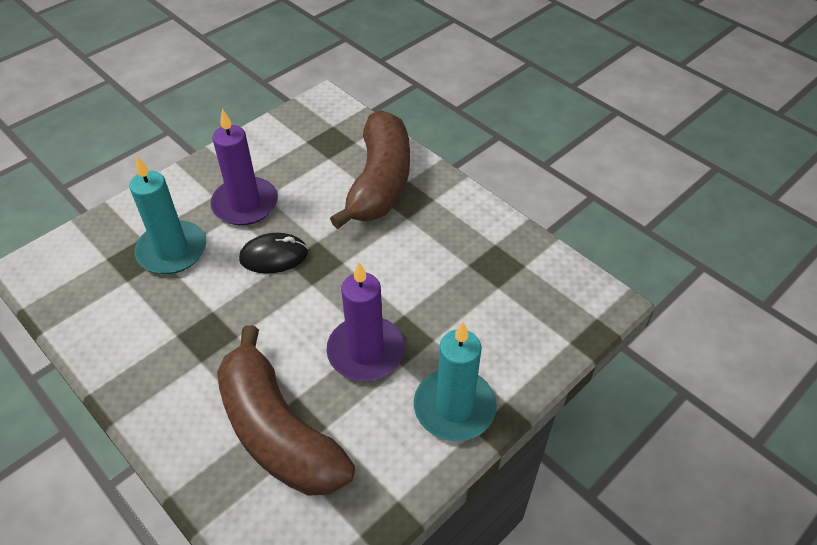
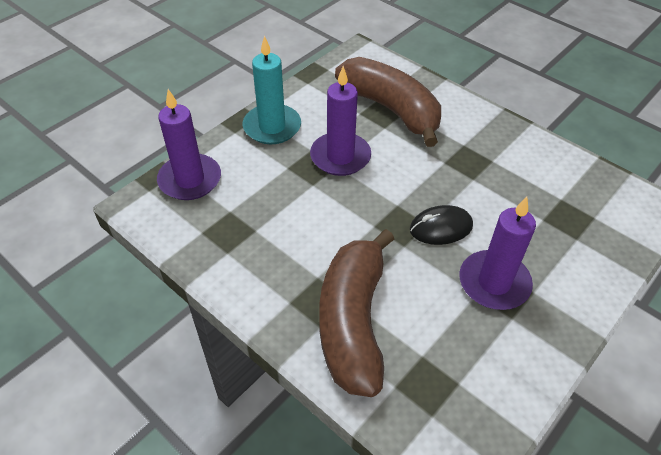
camera: 175 degrees right, 0 degrees up
(172, 250) = (539, 228): turquoise candle -> none
(551, 329) = (190, 180): none -> purple candle

